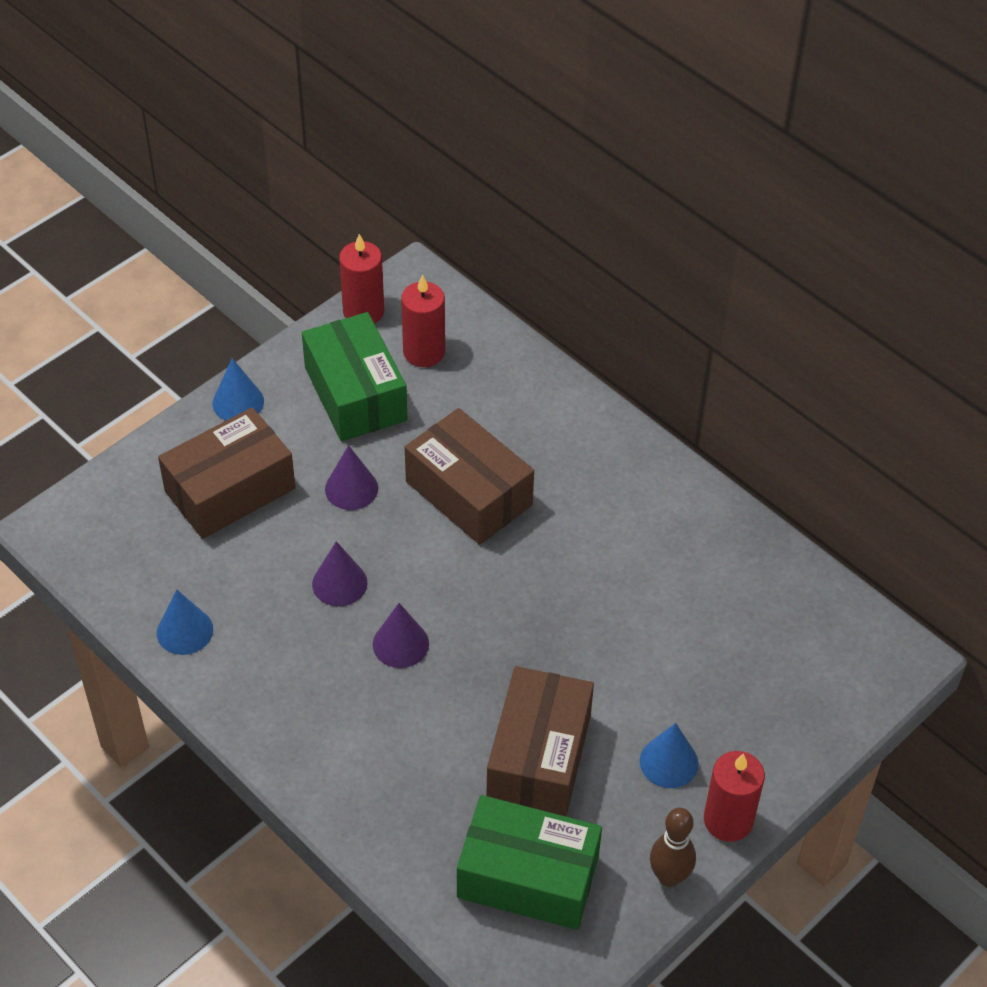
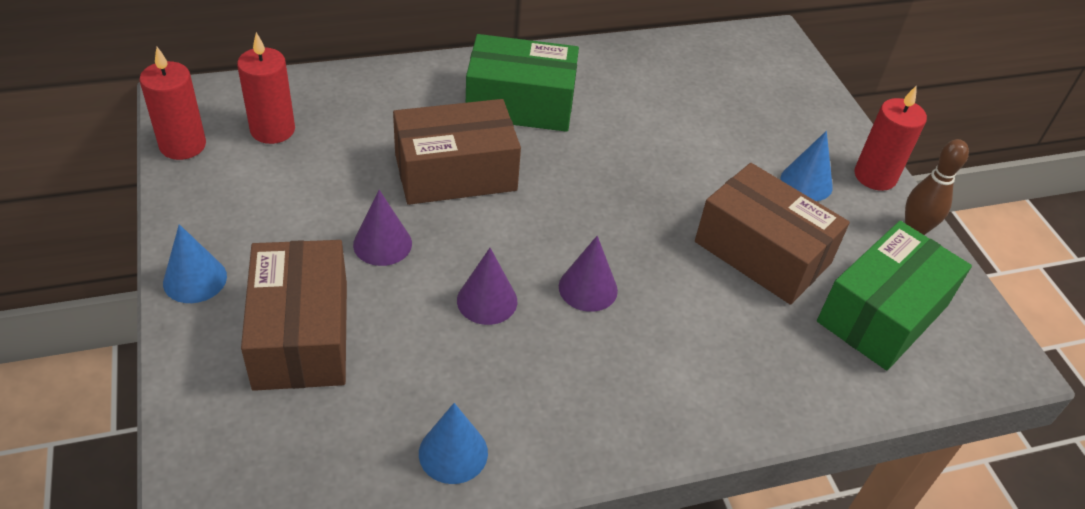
camera: 65 degrees left, 5 degrees down
(355, 394) = (274, 192): green box -> green box (520, 103)

